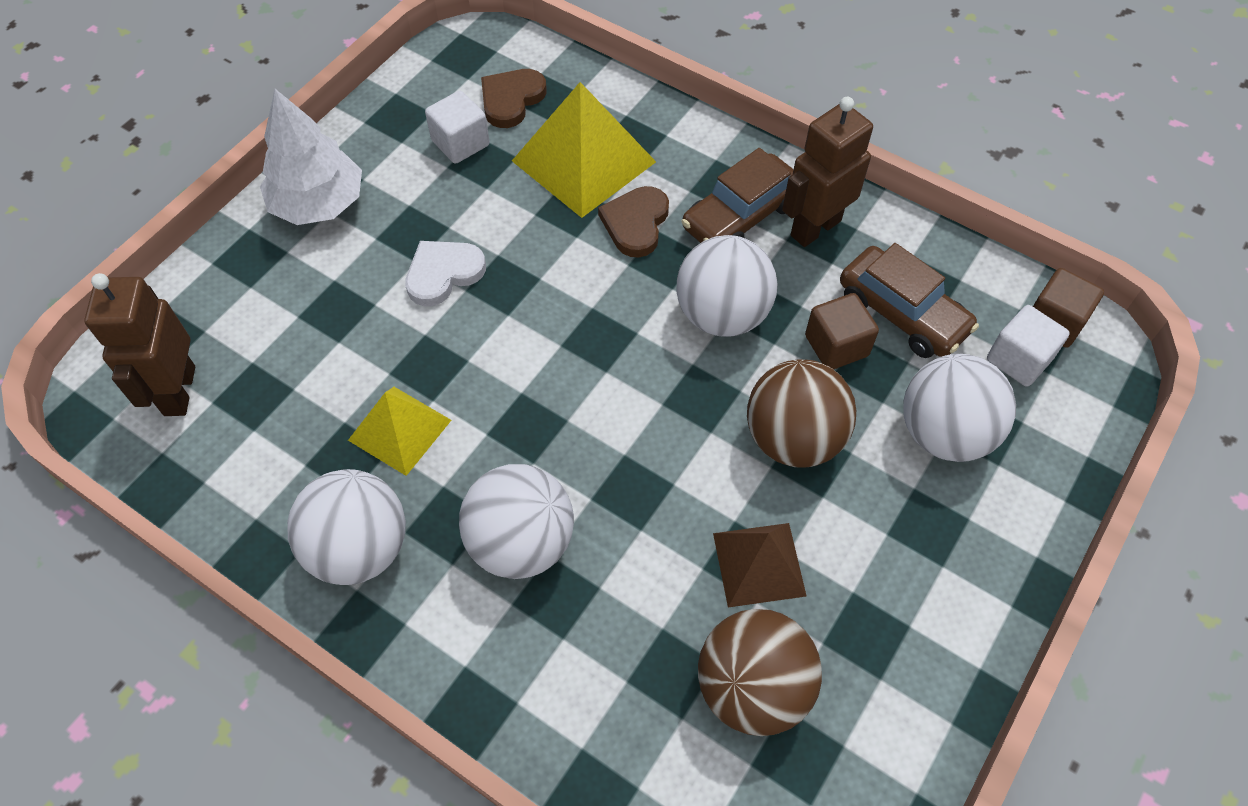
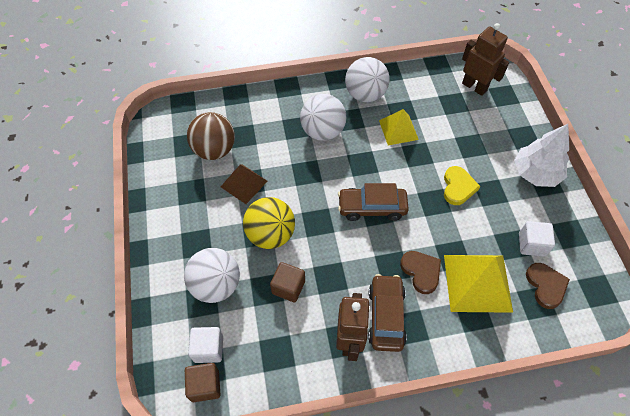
camera: 135 degrees right, 0 degrees up
(443, 273) = (458, 187): white heart -> yellow heart
(722, 314) = (344, 261): white ball -> none
(793, 438) = (270, 234): brown ball -> yellow ball
(902, 313) = (275, 328): brown car -> brown car (372, 207)

